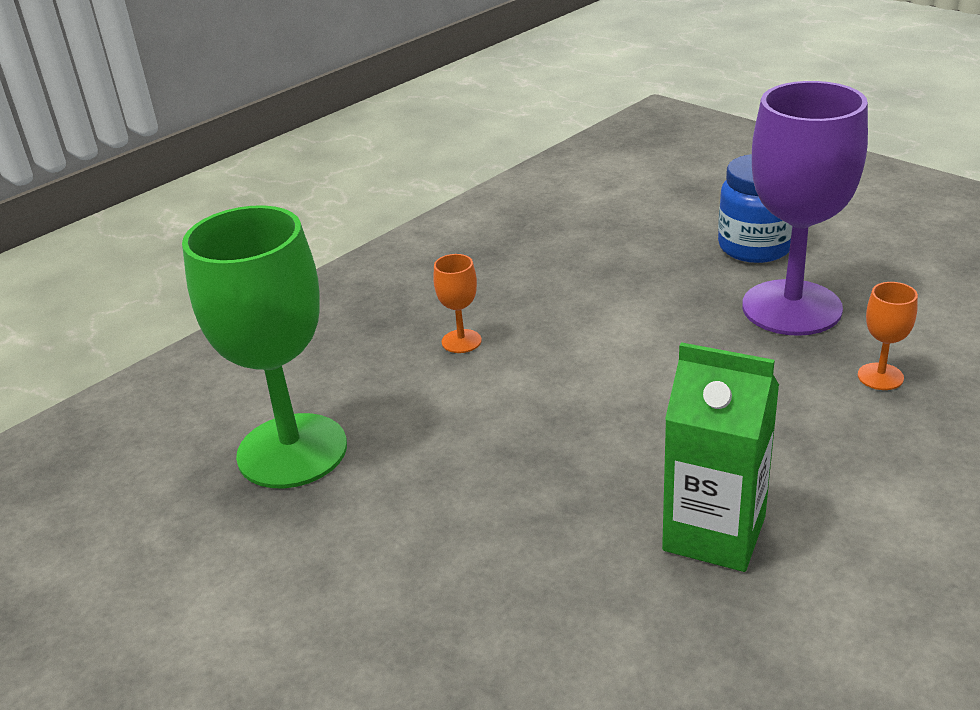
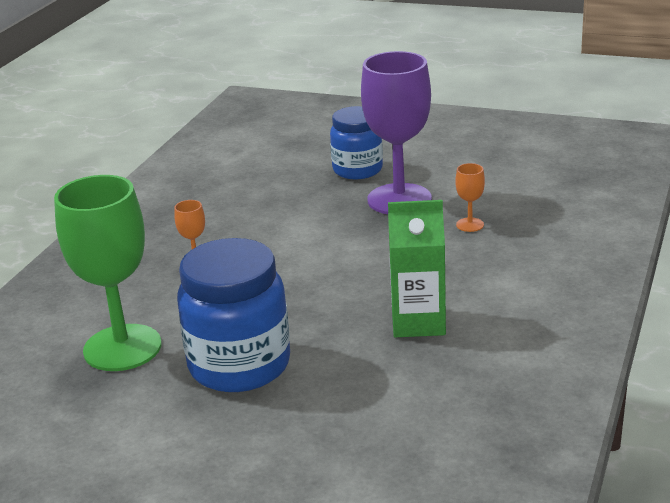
camera: 25 degrees left, 5 degrees down
(417, 530) = (239, 366): none -> blue jar

